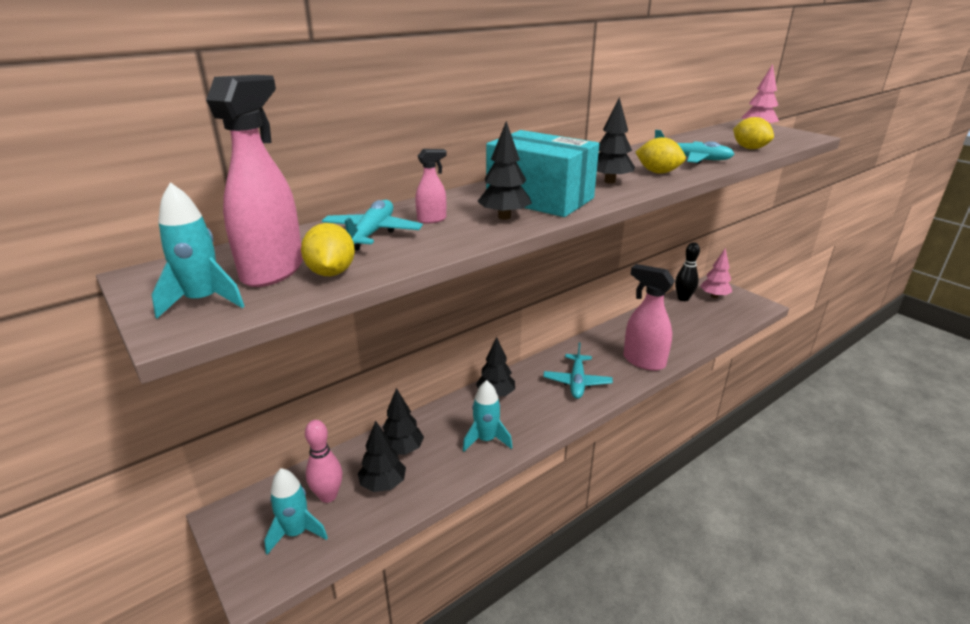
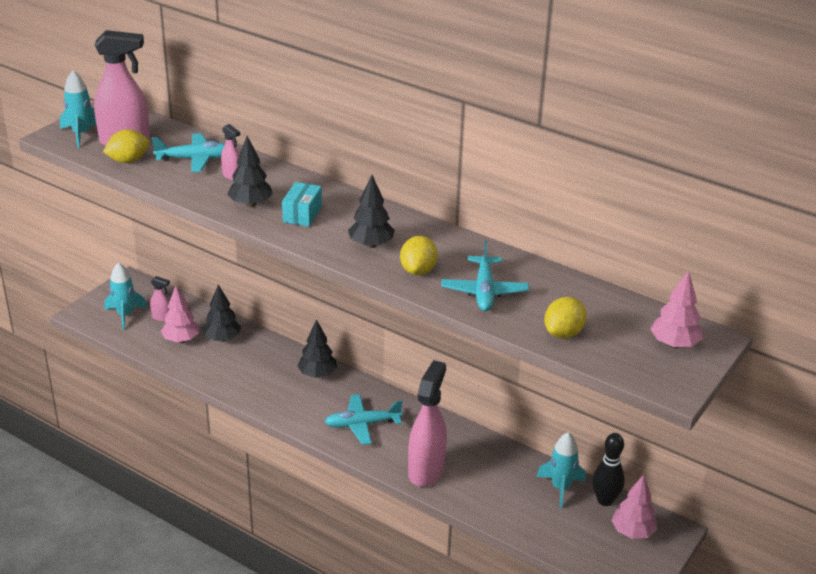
camera: 70 degrees right, 5 degrees up
(328, 496) = (162, 318): pink bowling pin -> pink spray bottle
(383, 484) = (181, 339): black tree -> pink tree
(486, 439) = (251, 381): turquoise rocket -> turquoise rocket (561, 488)
(540, 199) = (302, 214): turquoise box -> turquoise box, size x0.49

